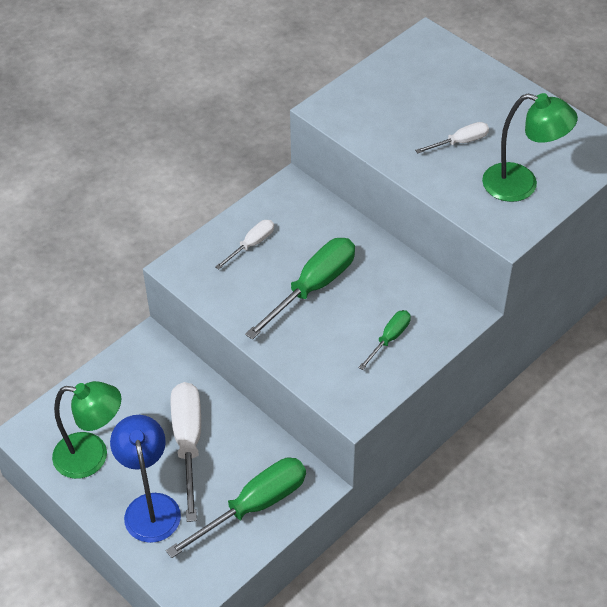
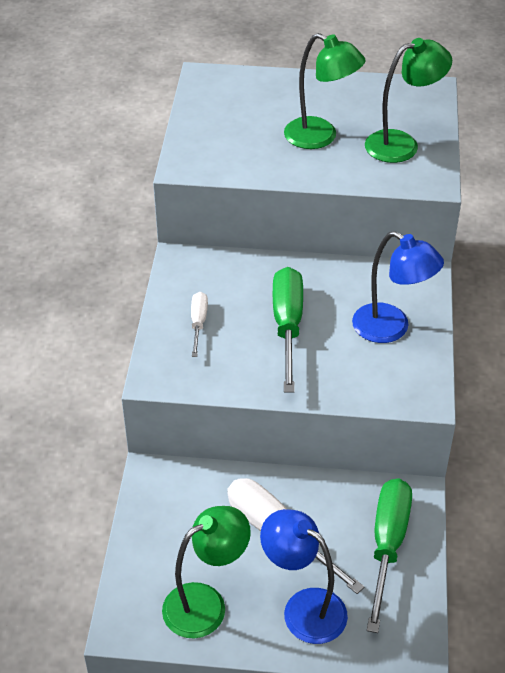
camera: 40 degrees left, 5 degrees down
(389, 339) = (391, 329): green screwdriver -> blue lamp
(460, 142) = (320, 137): white screwdriver -> green lamp

